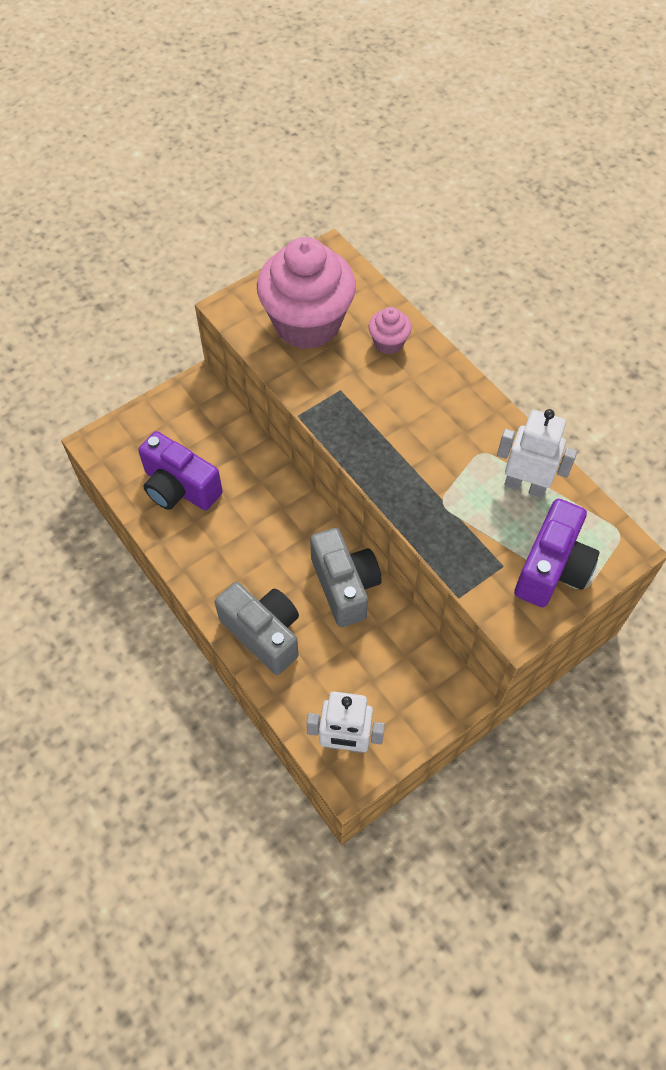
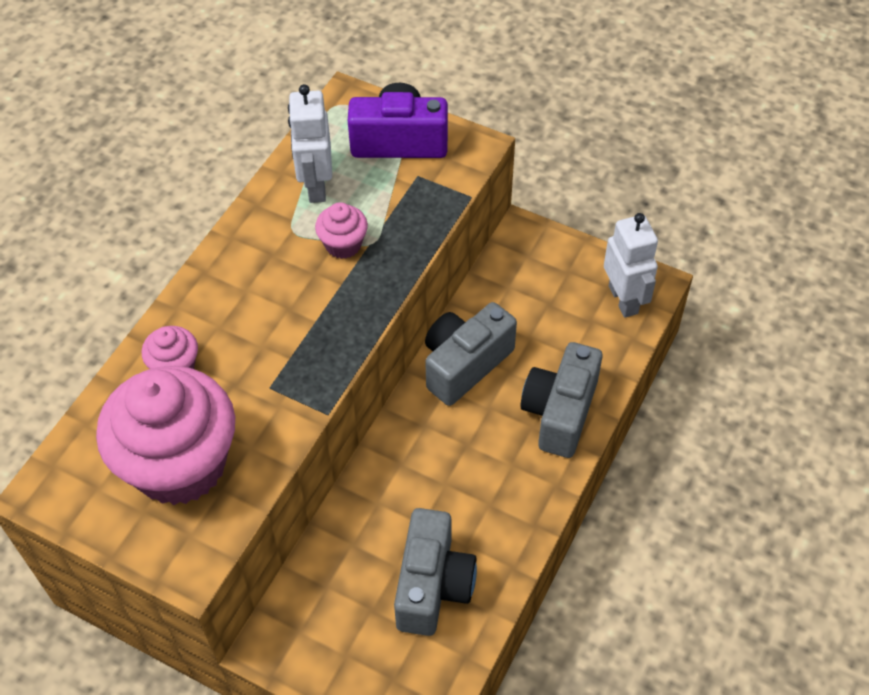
camera: 115 degrees left, 5 degrees down
(179, 488) = (433, 585): purple camera -> grey camera
(451, 481) = (343, 244): none -> pink cupcake

